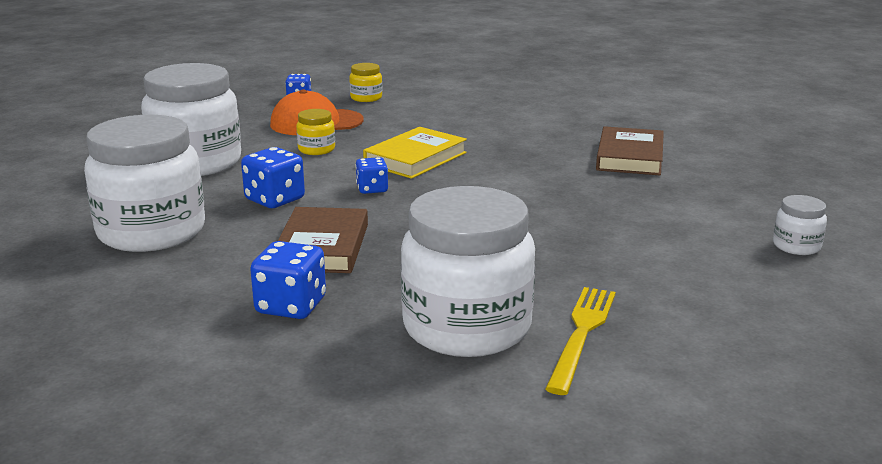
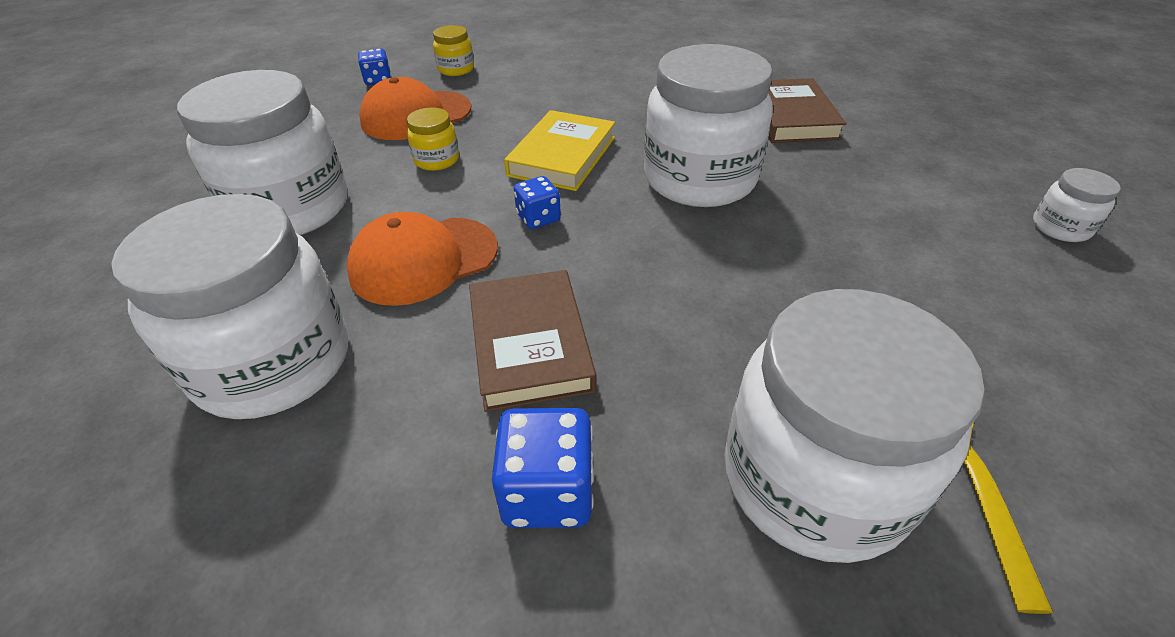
camera: 15 degrees left, 20 degrees up
(275, 199) = (423, 260): blue dice -> orange cap
(515, 184) = (699, 179): none -> white jar

